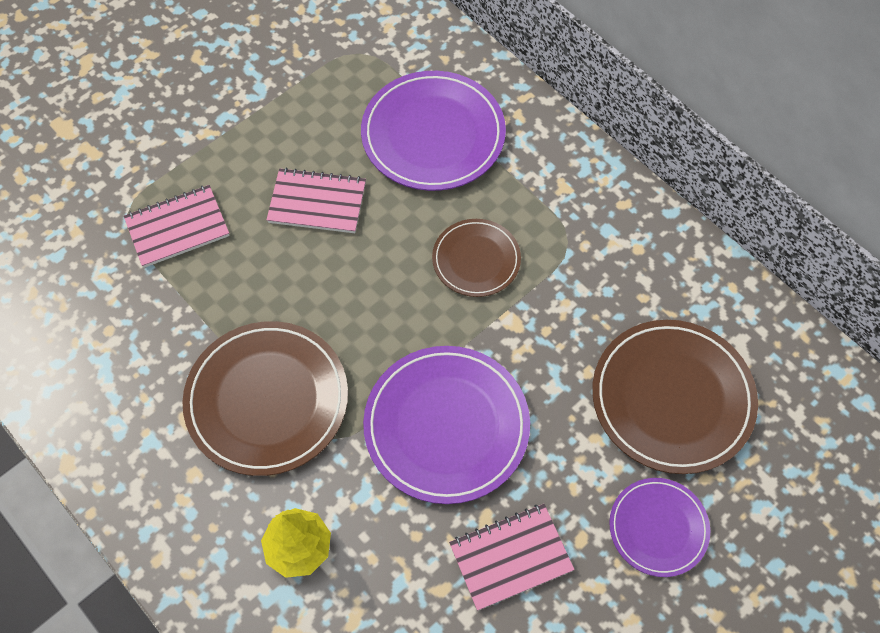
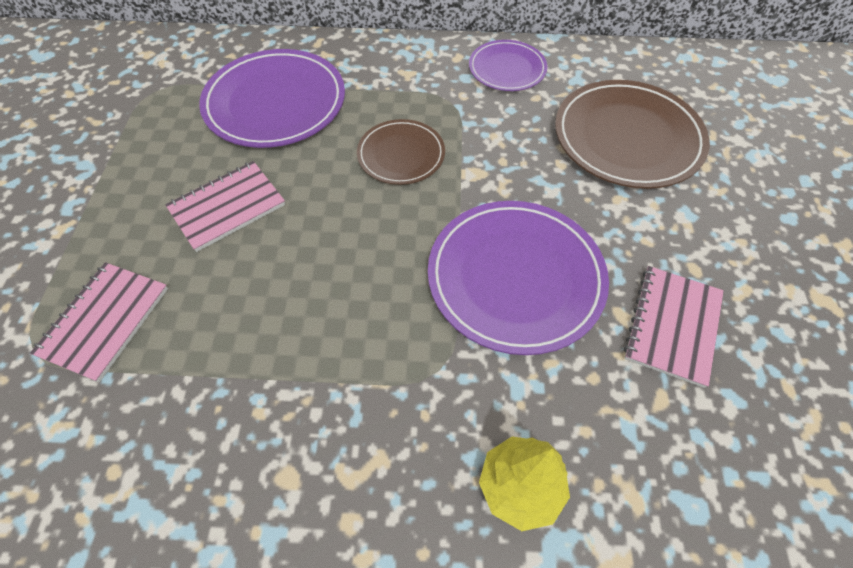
camera: 45 degrees left, 5 degrees down
(267, 400) = (349, 389): brown plate -> none
(658, 528) = (724, 218): purple plate -> purple plate (507, 69)

